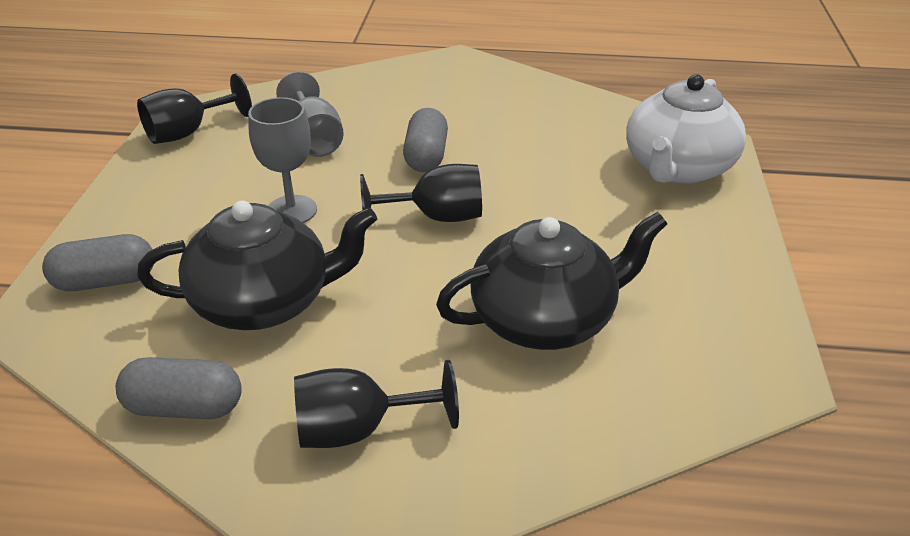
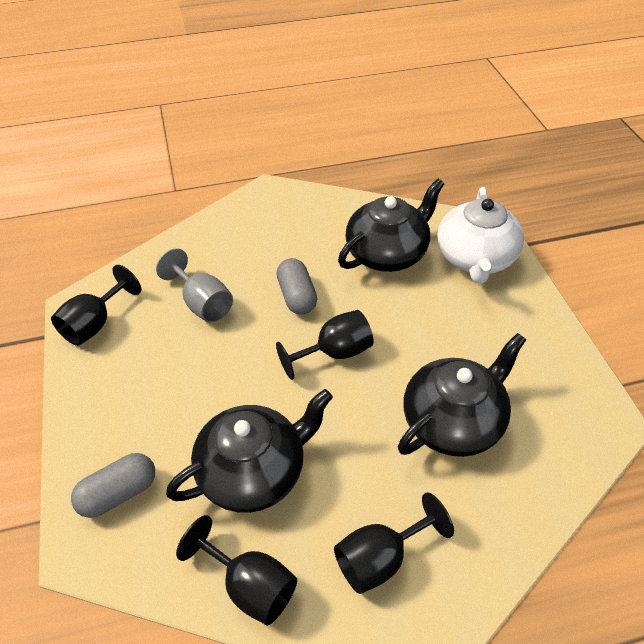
camera: 20 degrees left, 10 degrees up
(185, 407) = (250, 585): grey capsule -> black goblet
(291, 211) = (225, 379): grey goblet -> none
(564, 140) = (387, 253): none -> black teapot

